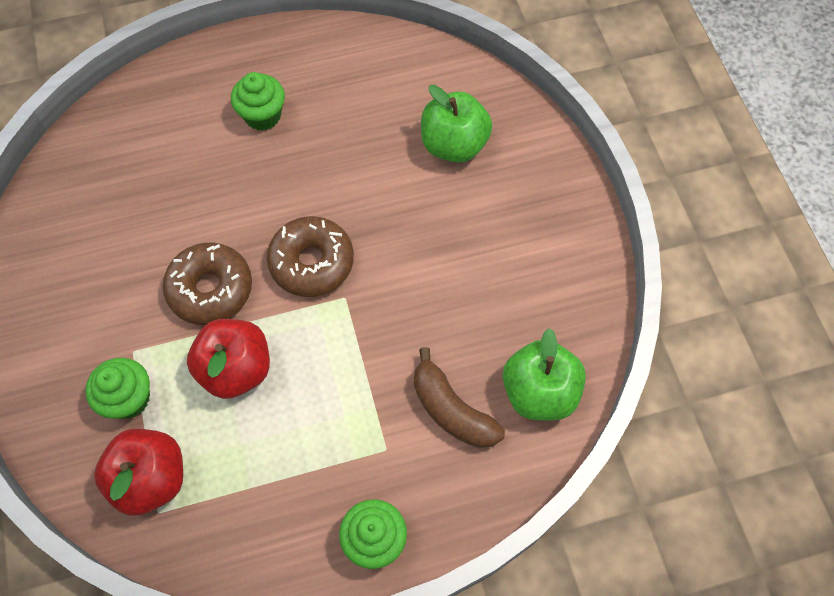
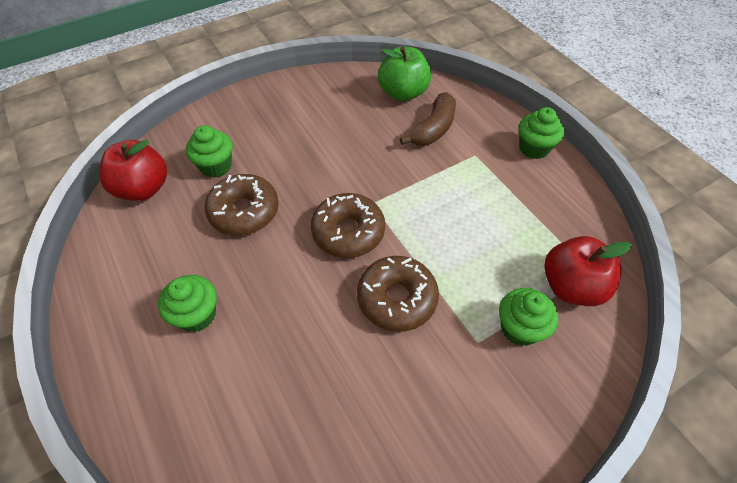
camera: 105 degrees left, 10 degrees down
(236, 369) = (459, 257): red apple -> red apple (143, 188)
(375, 166) = (244, 211): none -> brown donut
(454, 145) = (216, 166): green apple -> green cupcake

